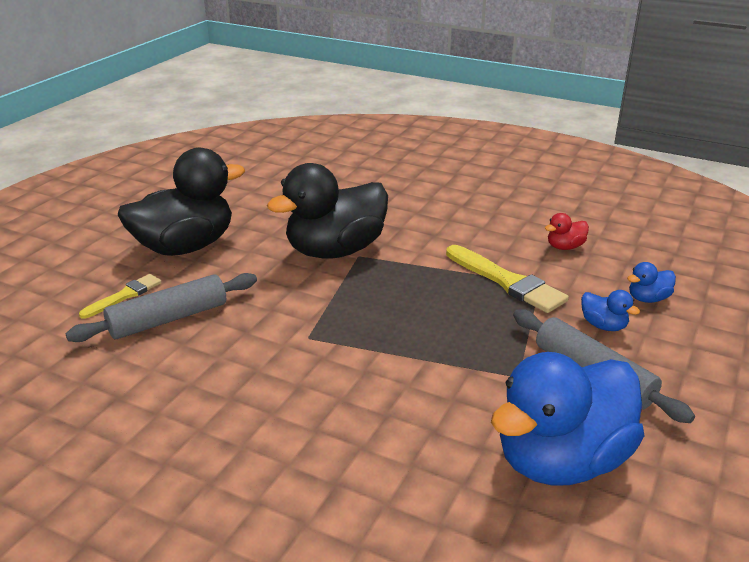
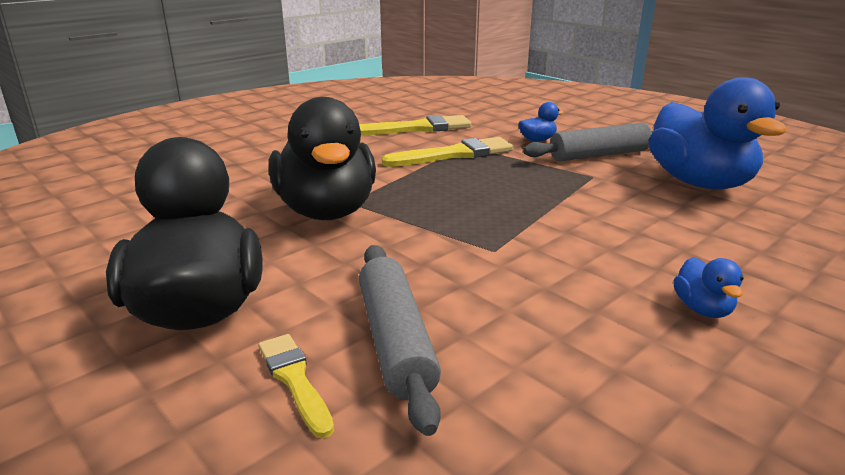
camera: 70 degrees left, 5 degrees down
(565, 247) = (417, 128): red duck -> yellow brush
(648, 299) = (510, 123): blue duck -> blue duck (702, 309)

